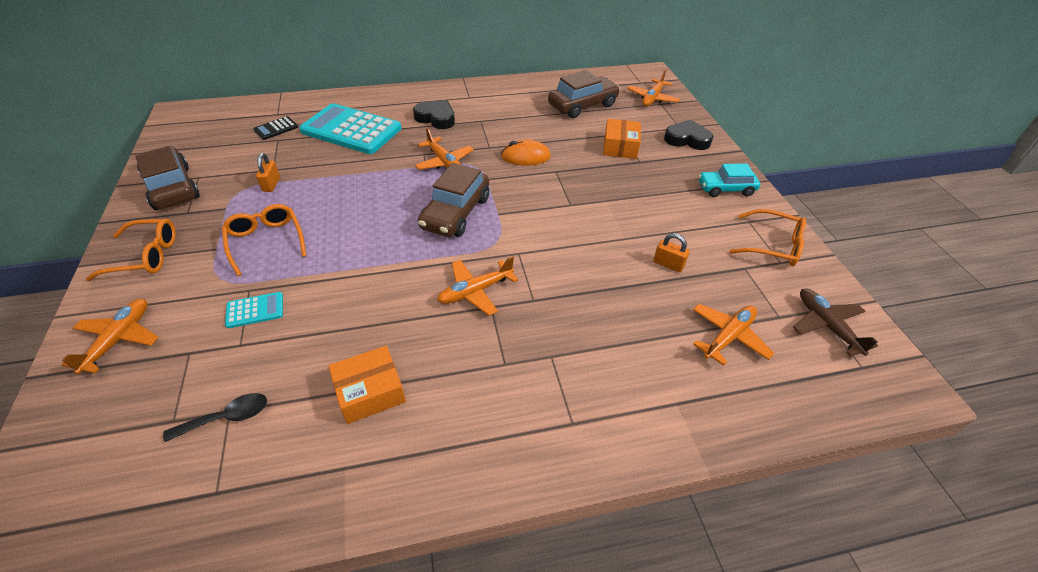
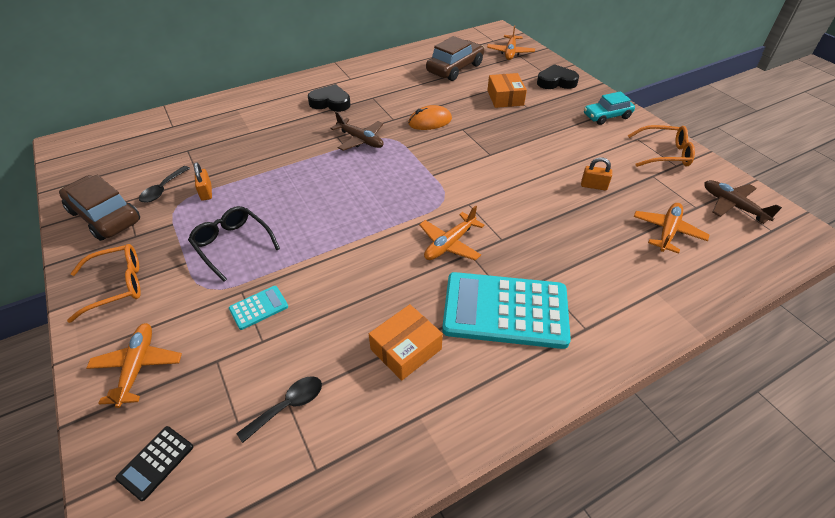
camera: 15 degrees left, 0 degrees up
(235, 173) = (163, 189): none -> black spoon
(266, 242) = (232, 245): orange glasses -> black glasses
(276, 128) = (179, 140): black calculator -> black calculator (156, 462)
(351, 130) = (256, 128): turquoise calculator -> turquoise calculator (505, 310)
(444, 162) = (360, 140): orange plane -> brown plane
(456, 213) = (395, 182): brown car -> none

